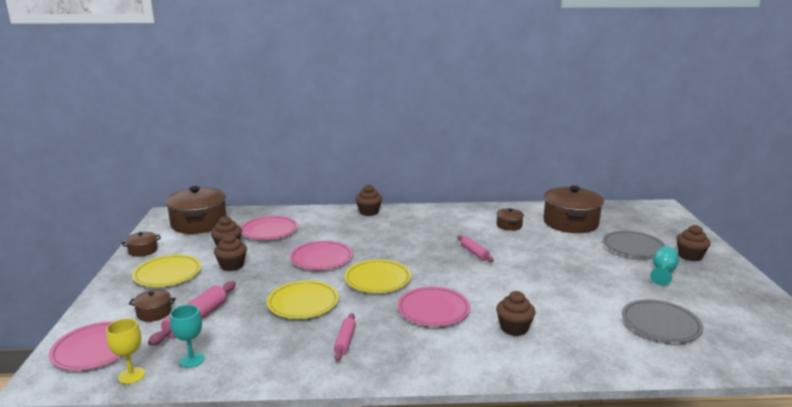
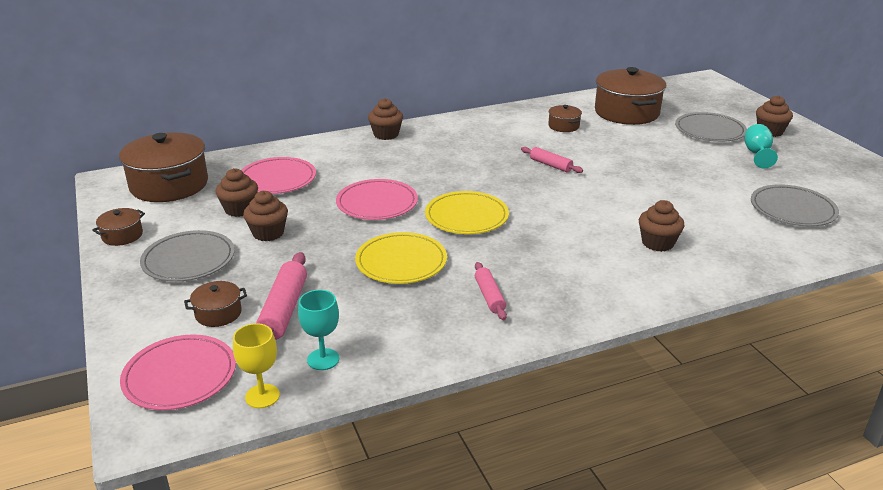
camera: 20 degrees left, 10 degrees up
(167, 274) = (188, 260): yellow plate -> grey plate
(433, 310) = (558, 240): pink plate -> none

